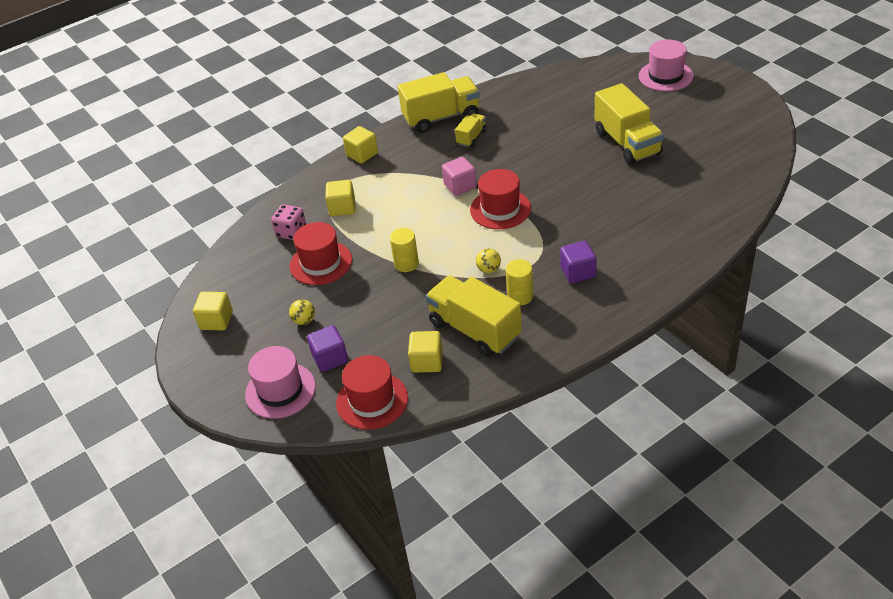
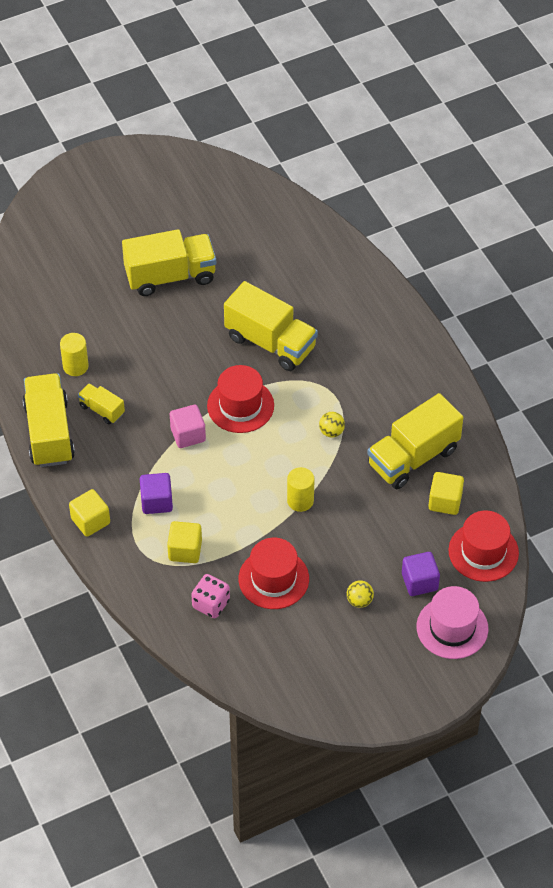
camera: 85 degrees left, 10 degrees up
(216, 321) = (336, 683): yellow cube -> none
(520, 296) = (378, 413): yellow cylinder -> yellow cylinder (75, 366)
(578, 213) = (270, 342): none -> yellow truck
(578, 272) = (358, 361): purple cube -> purple cube (156, 501)
(665, 76) = (62, 213): pink hat -> none

